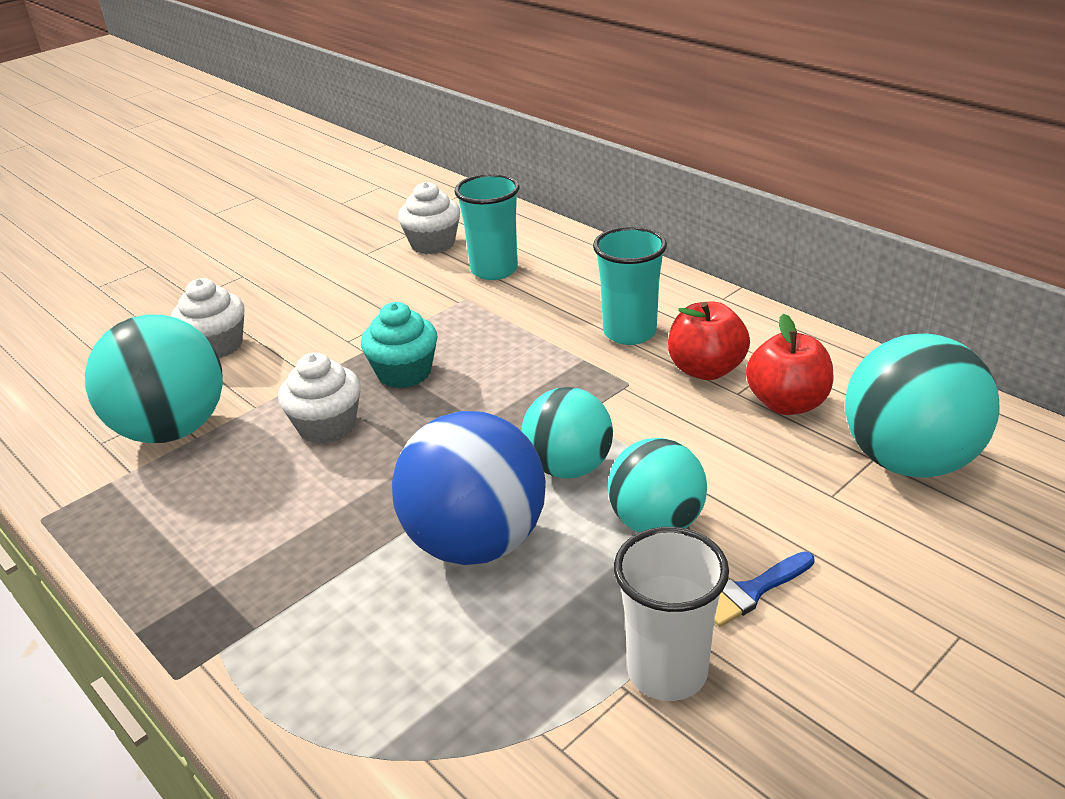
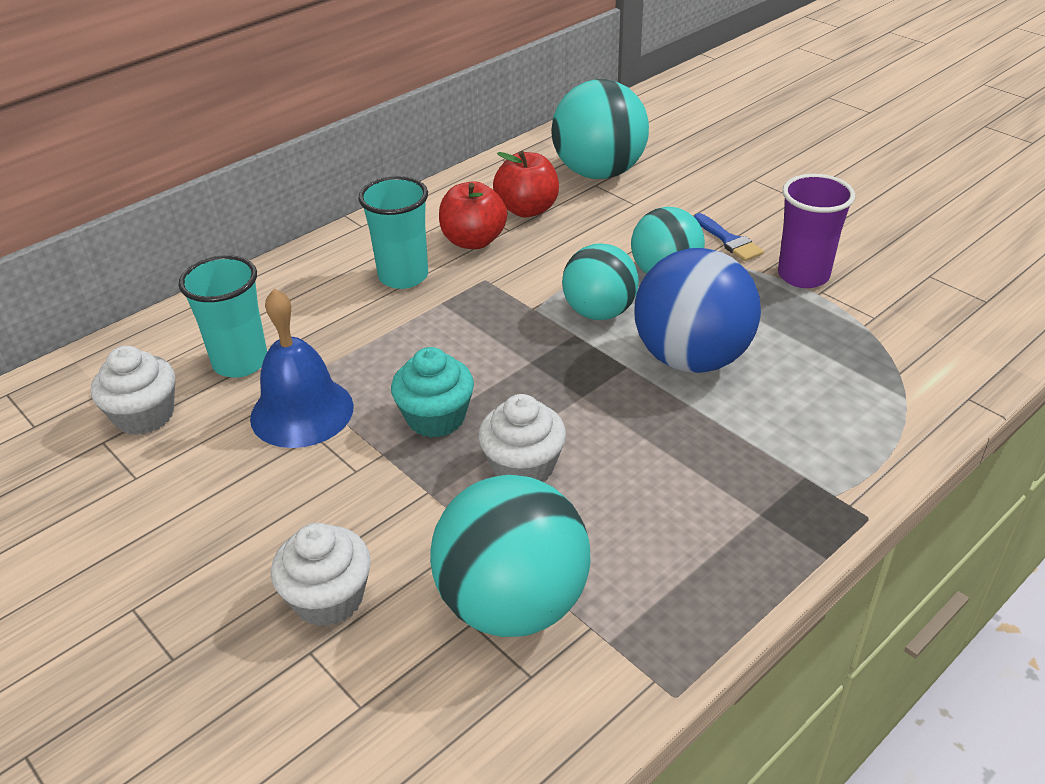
camera: 90 degrees left, 5 degrees up
(425, 306) = (302, 412): none -> blue bell
(667, 671) = (803, 275): white cup -> purple cup

